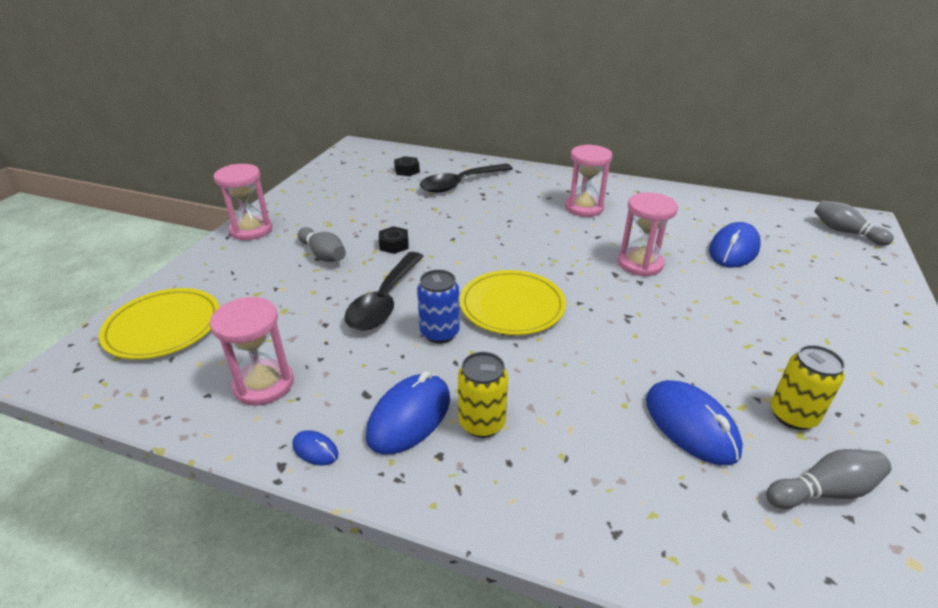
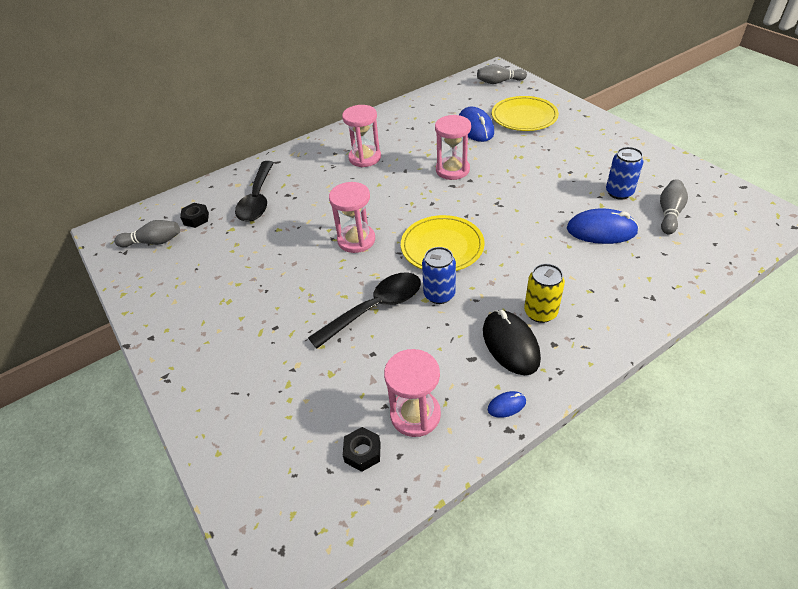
camera: 50 degrees left, 10 degrees up
(163, 327) = (276, 466): yellow plate -> yellow plate (524, 117)
(251, 230) = (175, 358): pink hourglass -> pink hourglass (356, 240)
(323, 254) = (273, 321): grey bowling pin -> grey bowling pin (153, 242)
(384, 301) = (375, 308): black spoon -> black spoon turned 90 degrees counterclockwise
(394, 245) = (305, 273): black nut -> black nut (362, 452)
(409, 417) = (510, 344): blue mouse -> black mouse
(793, 415) = (619, 192): yellow can -> blue can

